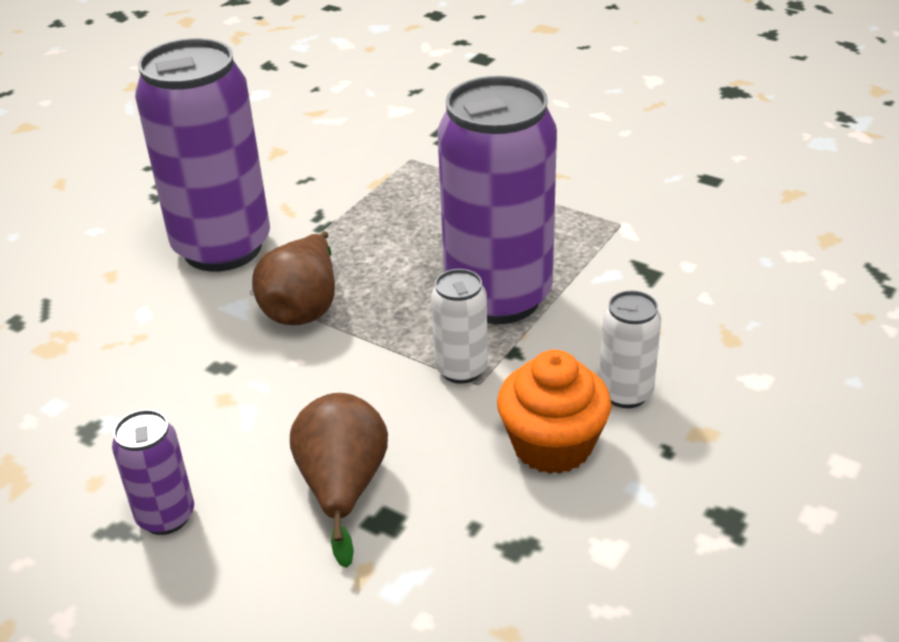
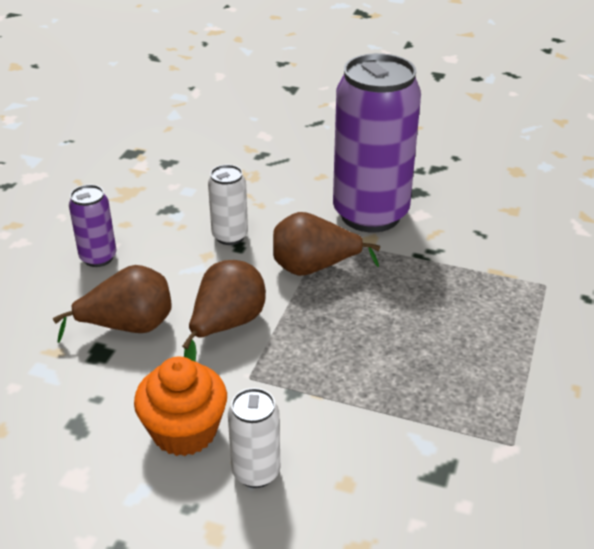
camera: 75 degrees right, 0 degrees up
(379, 393) = (226, 325): none -> brown pear
(461, 369) = (263, 365): white can -> white can (230, 236)
(498, 297) = (362, 372): purple can -> none

